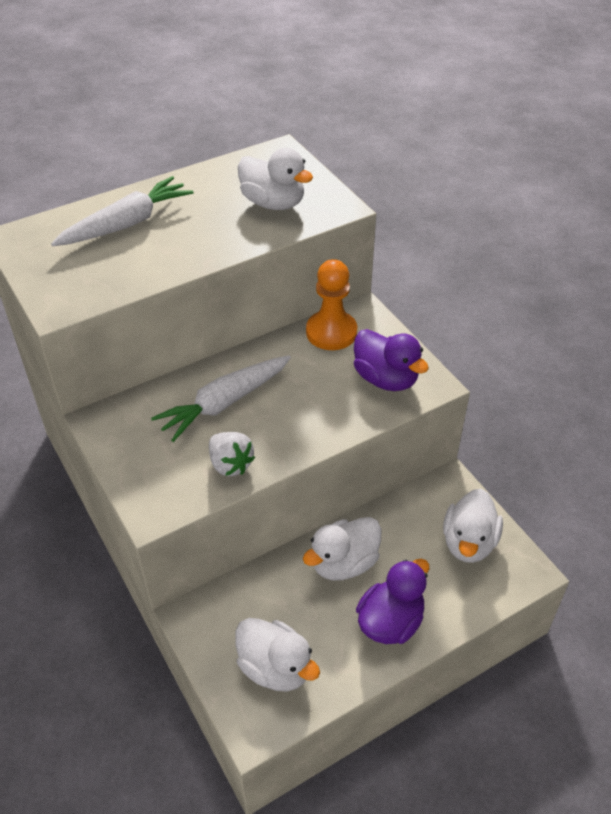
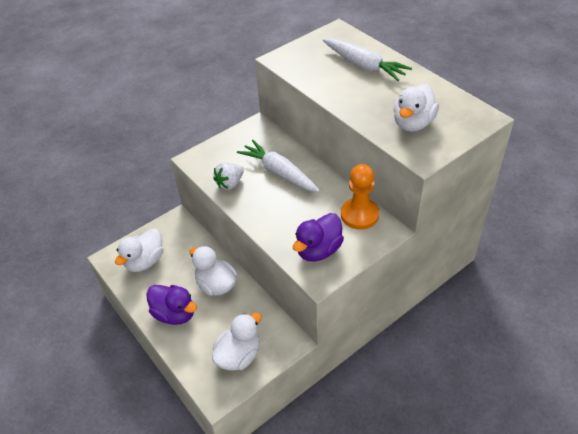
camera: 85 degrees right, 0 degrees up
(468, 542) = (239, 355): white duck -> white duck turned 120 degrees clockwise

